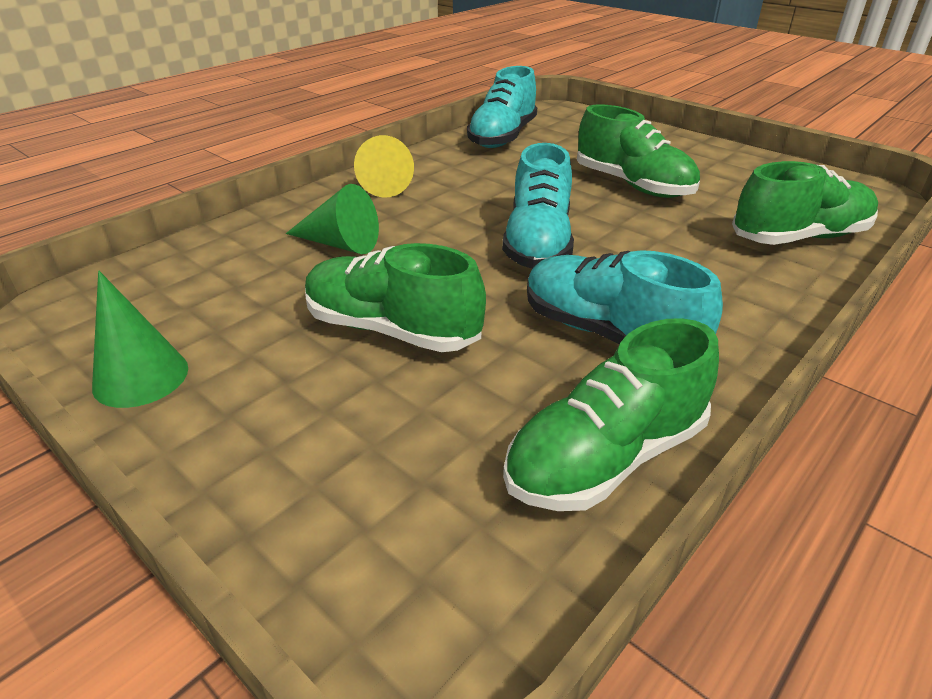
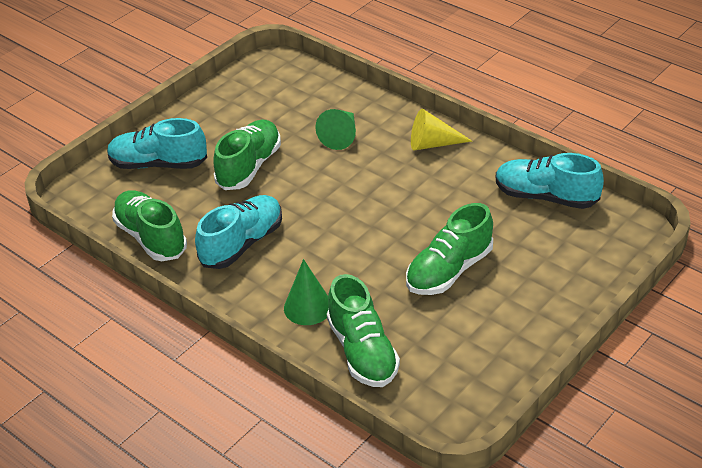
camera: 90 degrees right, 5 degrees up
(141, 377) = (216, 100): green cone -> green cone (308, 307)
(538, 243) = (347, 218): turquoise shoe -> turquoise shoe (158, 164)

